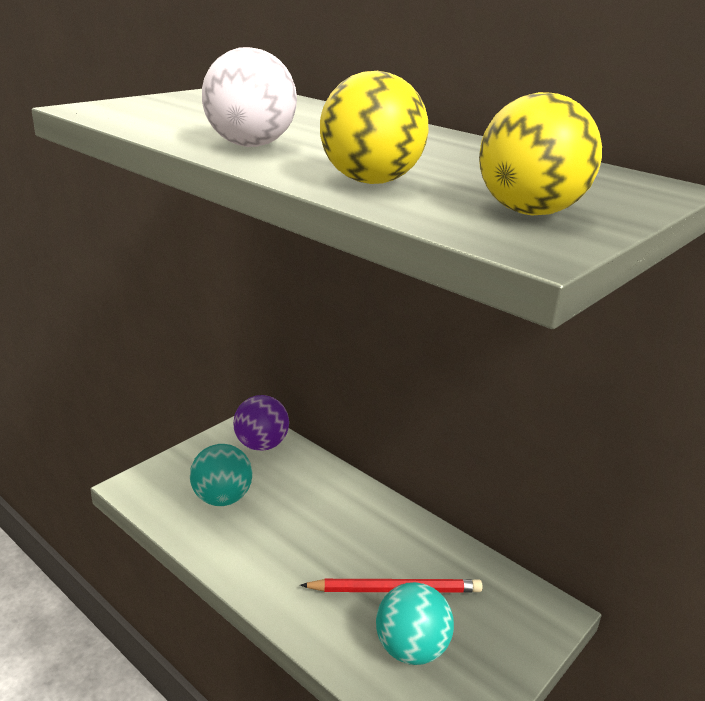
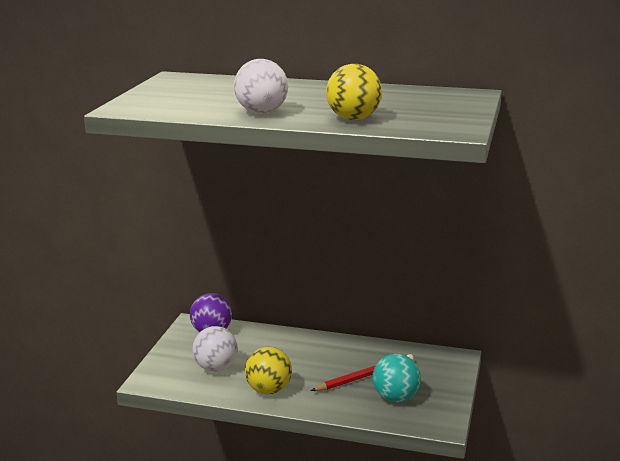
camera: 25 degrees left, 5 degrees down
(222, 498) = (216, 368): turquoise ball -> white ball
(529, 212) = (439, 118): yellow ball -> yellow ball (269, 390)

